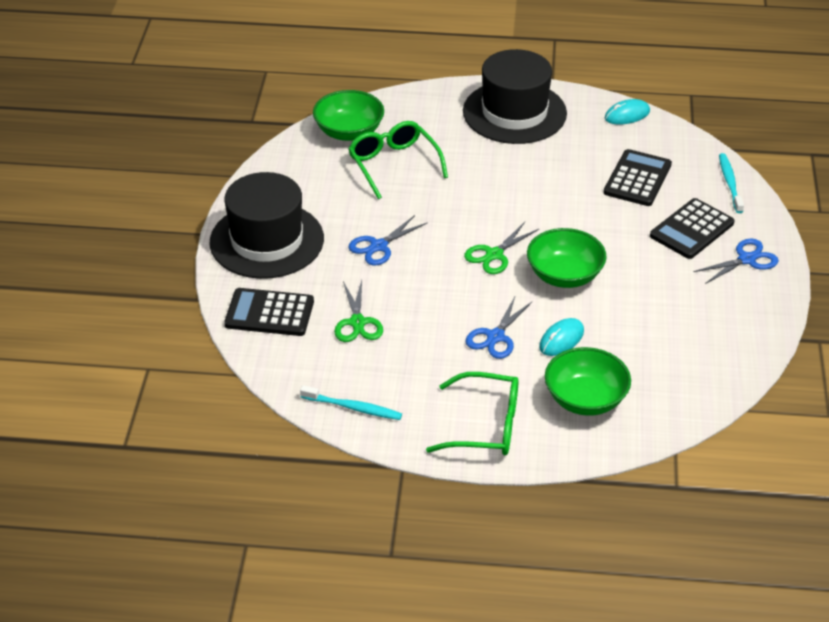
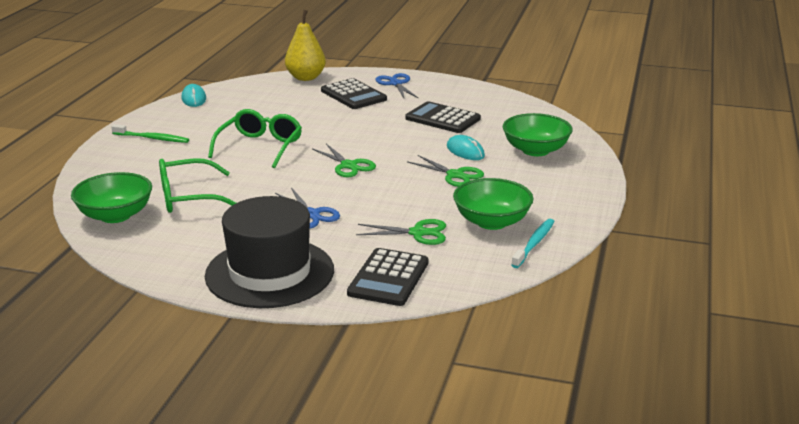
camera: 80 degrees left, 15 degrees down
(485, 425) = (562, 189): green glasses -> green glasses (260, 147)
(495, 337) = (455, 175): blue scissors -> green scissors
(514, 112) = (152, 138): black hat -> green toothbrush
(564, 275) = (388, 142): green bowl -> green bowl (492, 222)
(637, 179) = (280, 104): black calculator -> black calculator (442, 119)
(730, 183) = (306, 78): turquoise toothbrush -> yellow pear

